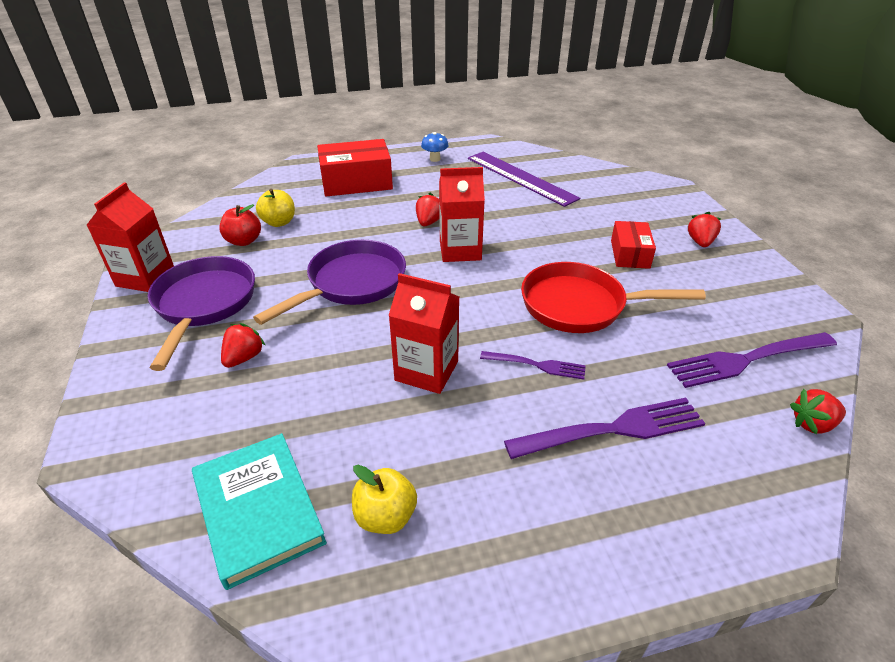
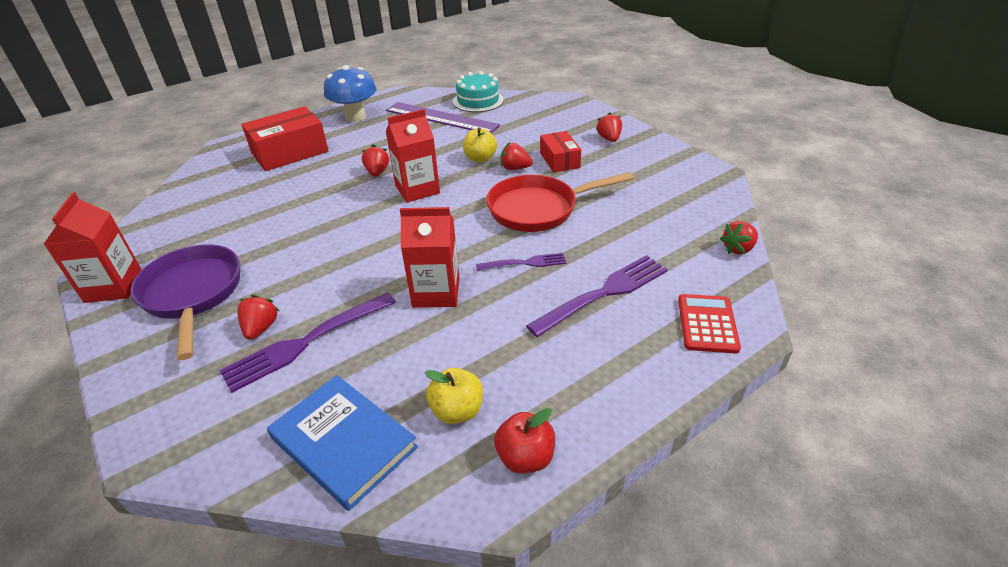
camera: 20 degrees left, 0 degrees up
(244, 241) = (202, 229): red apple -> red apple (525, 457)
(258, 510) = (343, 443): turquoise book -> blue book
(279, 222) = (230, 204): yellow apple -> yellow apple (480, 158)
(352, 284) = (332, 240): purple pan -> none
(435, 159) = (355, 117): blue mushroom -> blue mushroom, size x1.96
(568, 167) = (478, 101): none -> turquoise cake
(574, 252) = (515, 168): none -> red strawberry
(728, 511) = (707, 324): none -> red calculator
(747, 360) = (677, 217): purple fork -> purple fork (306, 342)

